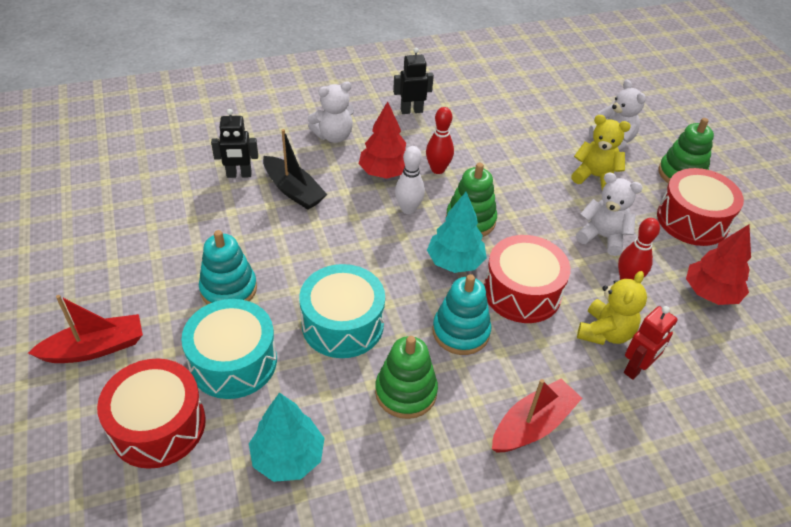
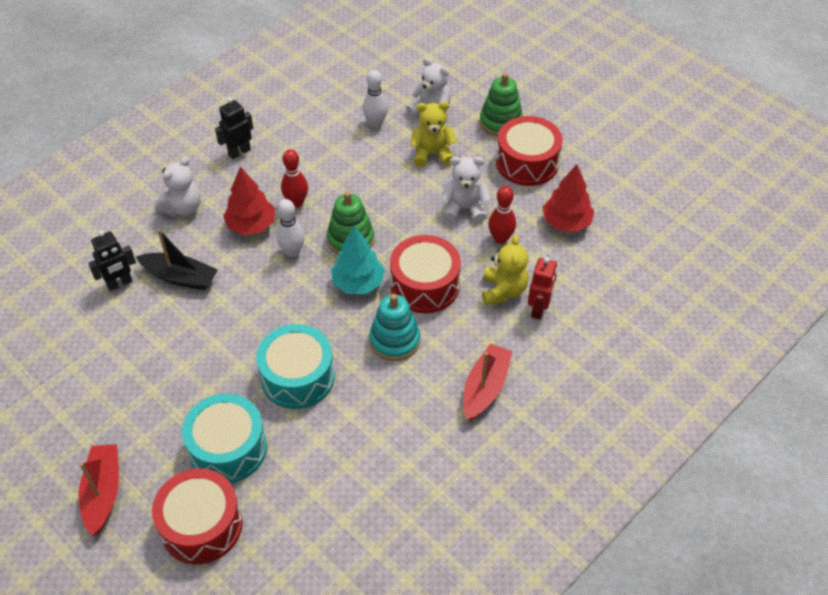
camera: 25 degrees left, 5 degrees up
(95, 348) = (103, 493): red boat -> red boat turned 45 degrees counterclockwise
(228, 289) = (183, 391): turquoise stacking toy -> none
(288, 457) = (319, 498): turquoise tree -> none
(406, 392) = (379, 408): green stacking toy -> none
(552, 131) = (375, 123): none -> white bowling pin

